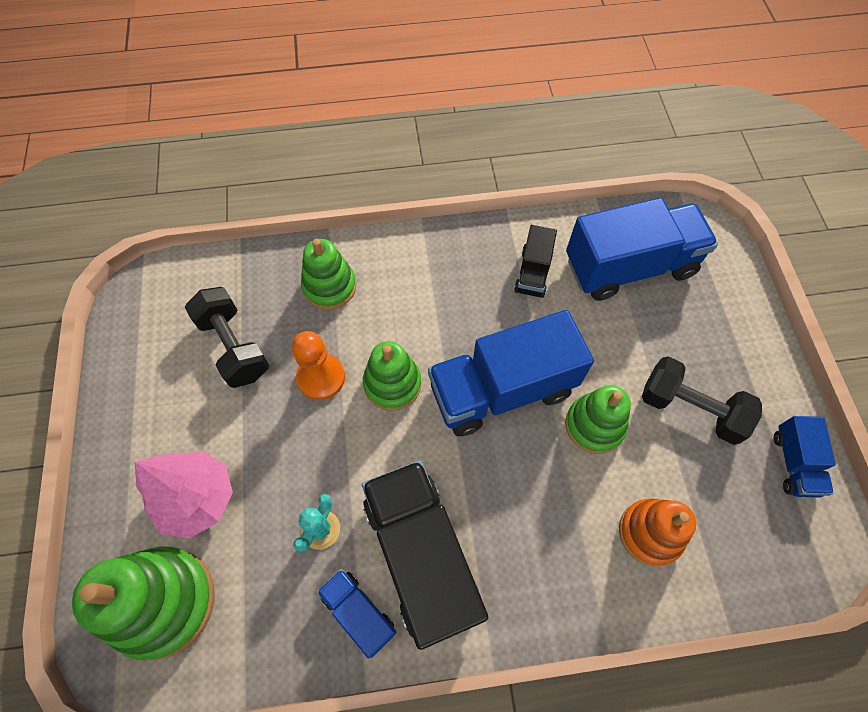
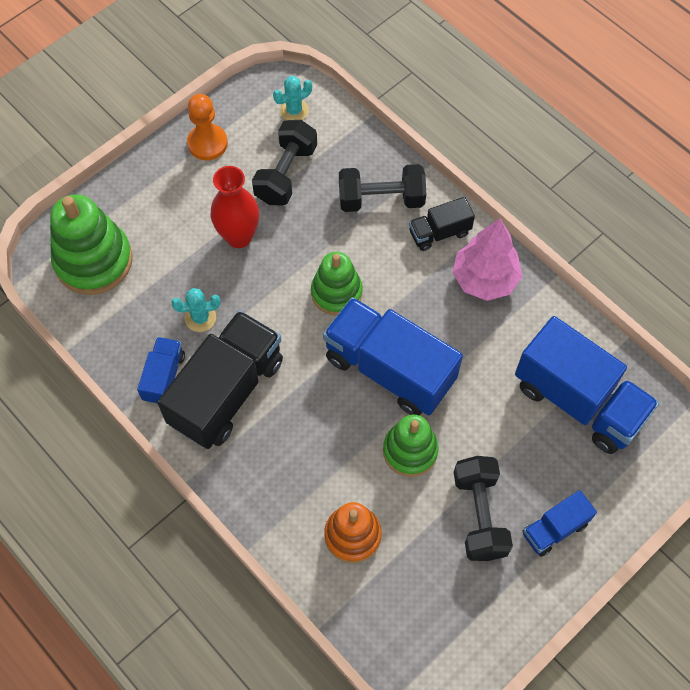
camera: 55 degrees right, 0 degrees up
(175, 297) = (294, 110): none -> turquoise cactus
(198, 499) = (167, 232): pink tree -> pink tree (485, 279)
(262, 433) = (239, 237): none -> red vase
(321, 377) = (305, 244): orange pawn -> orange pawn (207, 143)
(329, 287) = (381, 199): green stacking toy -> black dumbbell
(533, 273) = (510, 331): black truck -> black truck (439, 233)
(794, 463) = (491, 618): blue truck -> blue truck (554, 529)

